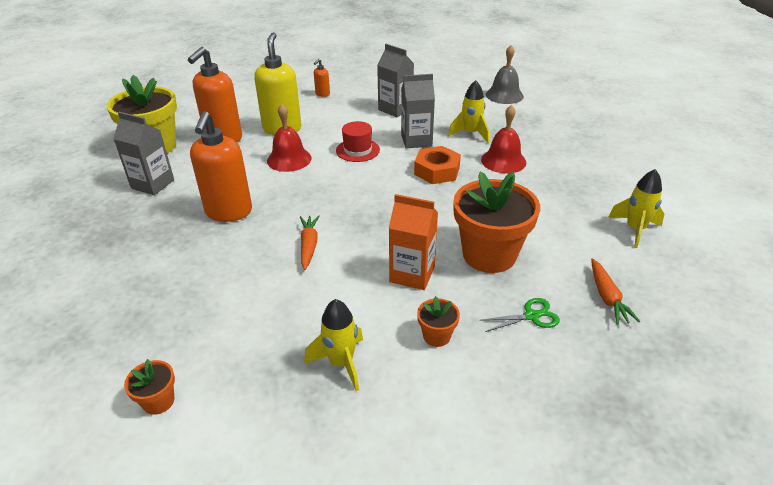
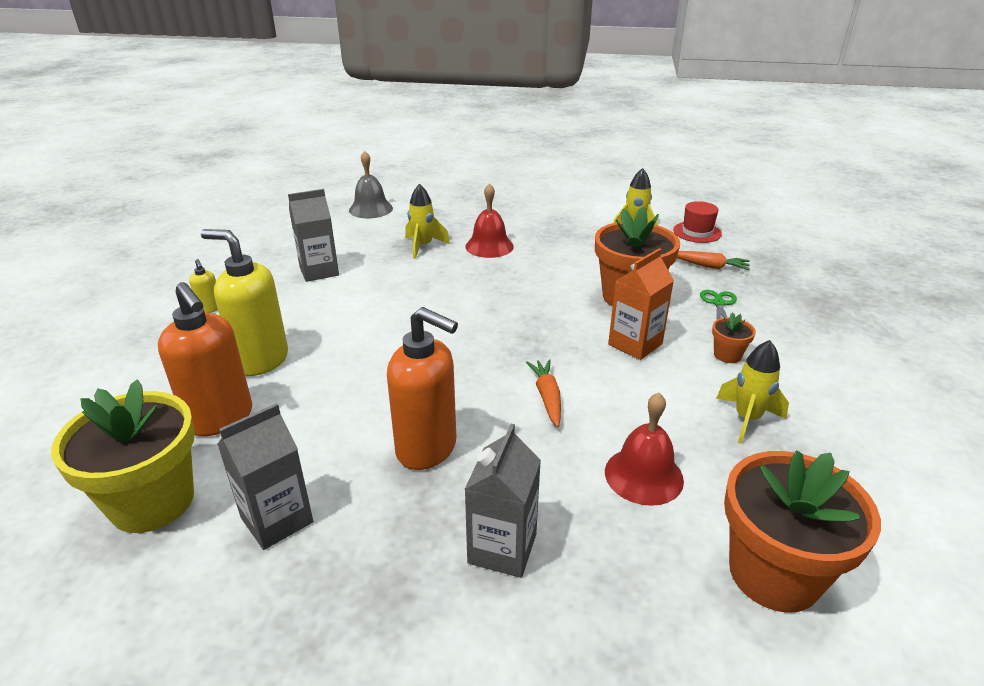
camera: 65 degrees left, 5 degrees down
(158, 401) = (774, 573): orange flower pot -> orange flower pot, size x2.26
(289, 159) = (347, 371): red bell -> red bell (643, 475)
(309, 245) = (547, 397): orange carrot -> orange carrot turned 60 degrees clockwise
(322, 94) = (210, 309): orange soap dispenser -> yellow soap dispenser
(357, 150) = (381, 318): red hat -> red hat (697, 232)
(416, 140) = (402, 278): grey carton -> grey carton (502, 548)
(437, 171) = (473, 283): orange nut -> none

